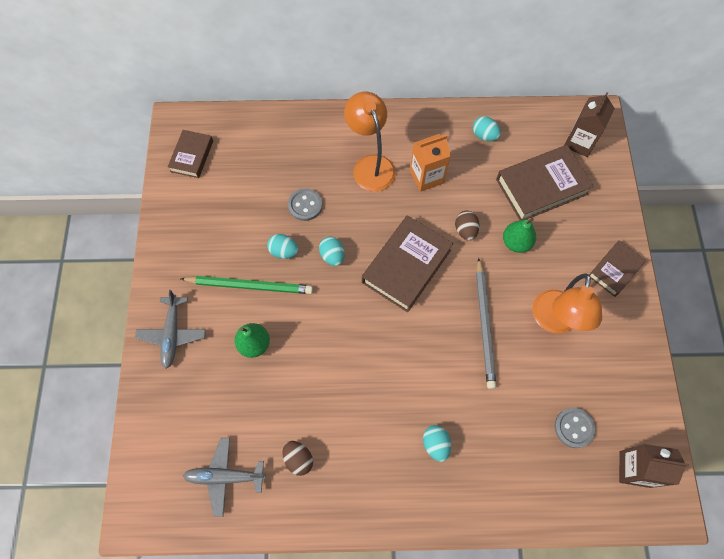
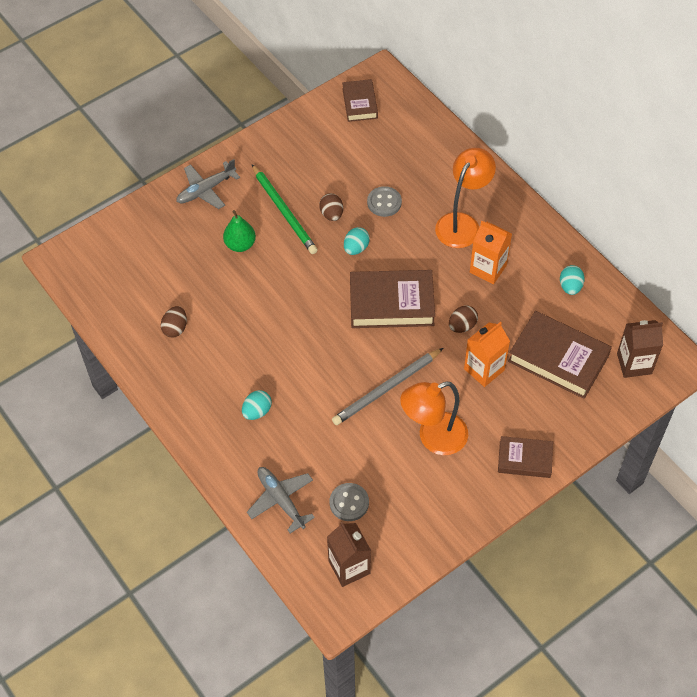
camera: 55 degrees right, 10 degrees down
(192, 156) = (360, 103): brown book -> brown book turned 75 degrees counterclockwise
(225, 476) = (128, 291): grey plane -> grey plane (281, 500)
(284, 251) = (331, 214): turquoise egg -> brown egg
(516, 242) = (484, 369): green pear -> orange carton

